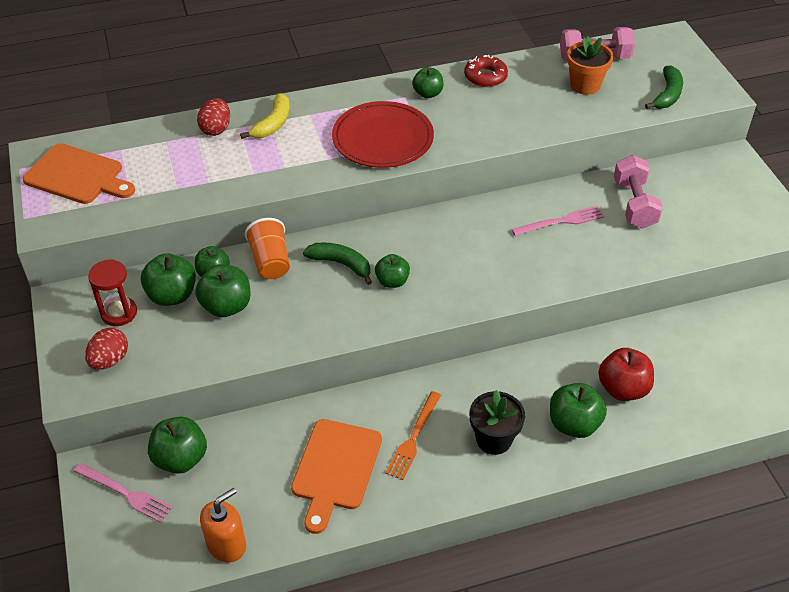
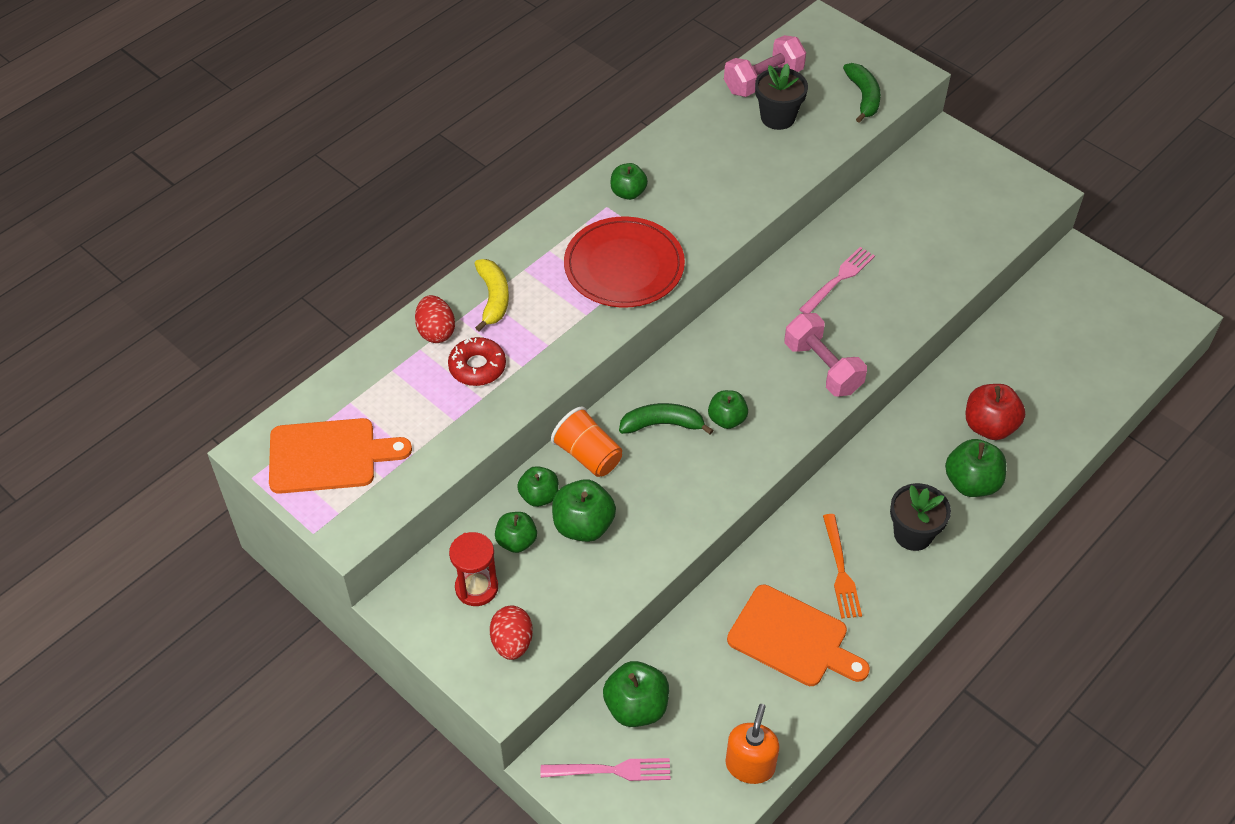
camera: 30 degrees left, 5 degrees up
(172, 295) = (516, 541): green apple -> green apple, size x0.66
(335, 469) = (792, 638): orange cutting board -> orange cutting board turned 45 degrees counterclockwise
(485, 77) = (671, 148): red donut -> red donut (477, 367)
(585, 85) = (777, 117): orange flower pot -> black flower pot
(634, 204) = (892, 230): pink dumbbell -> pink dumbbell (822, 367)

